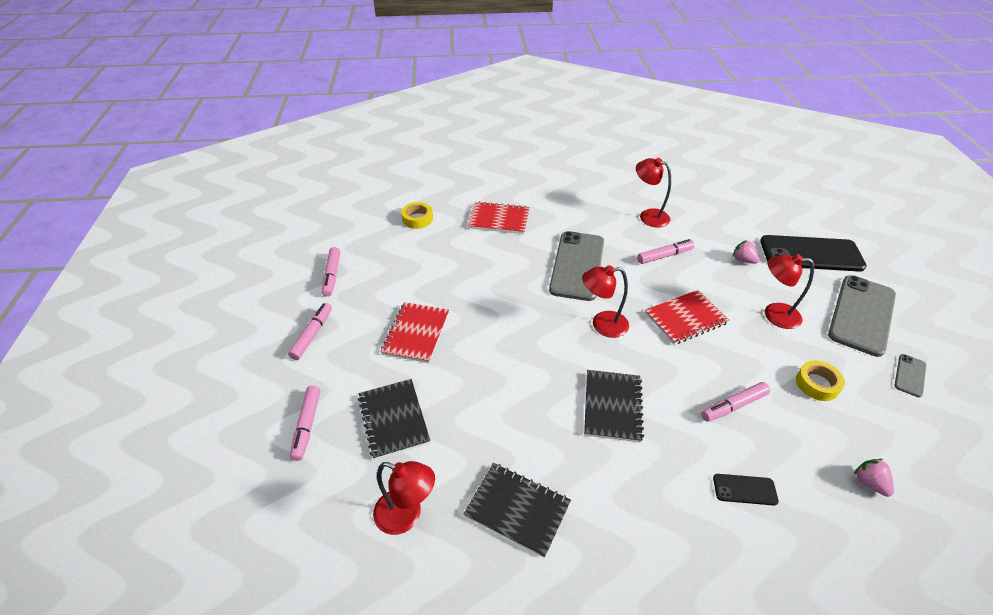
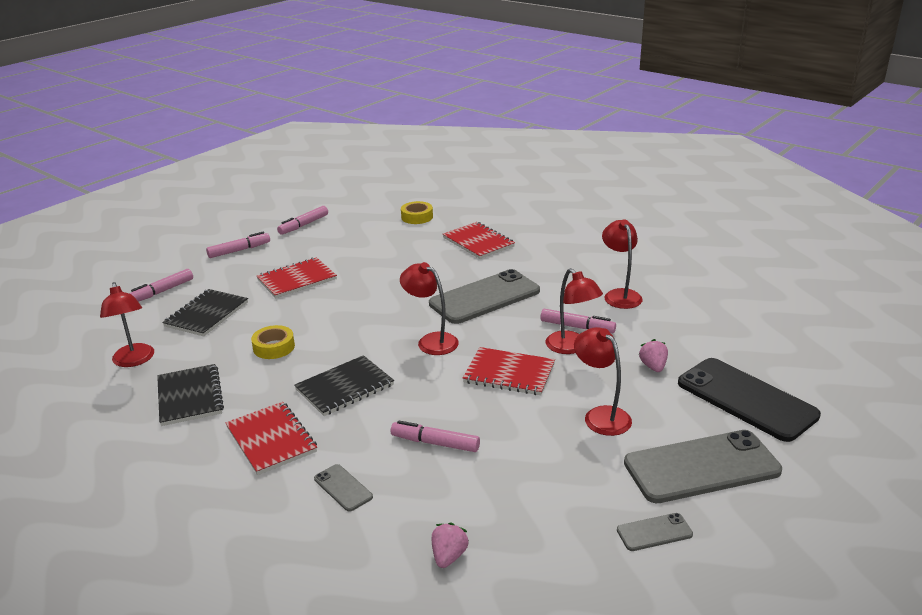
camera: 45 degrees right, 15 degrees down
(640, 493) = (271, 439): none -> red notebook
(685, 274) = (571, 347): none -> red lamp
(744, 489) = (343, 488): black phone -> grey phone
(817, 384) = (540, 477): yellow tape -> yellow tape (274, 347)

